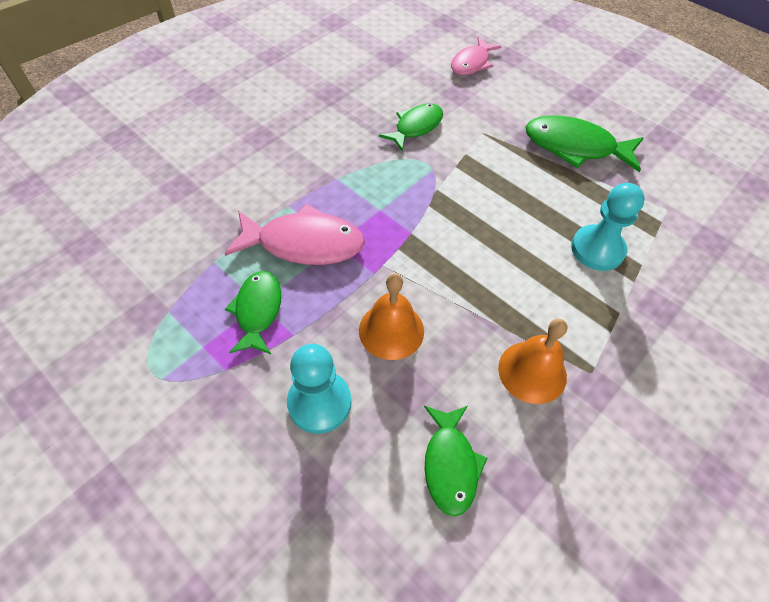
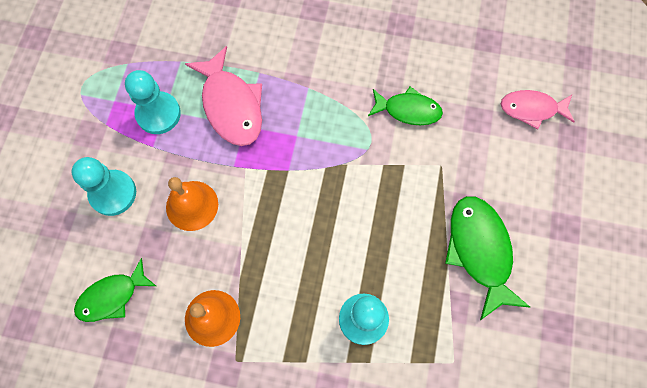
camera: 60 degrees right, 15 degrees up
(258, 311) = (158, 114): green fish -> turquoise pawn

